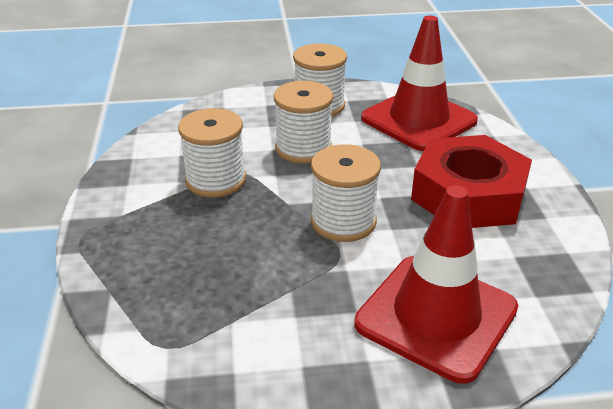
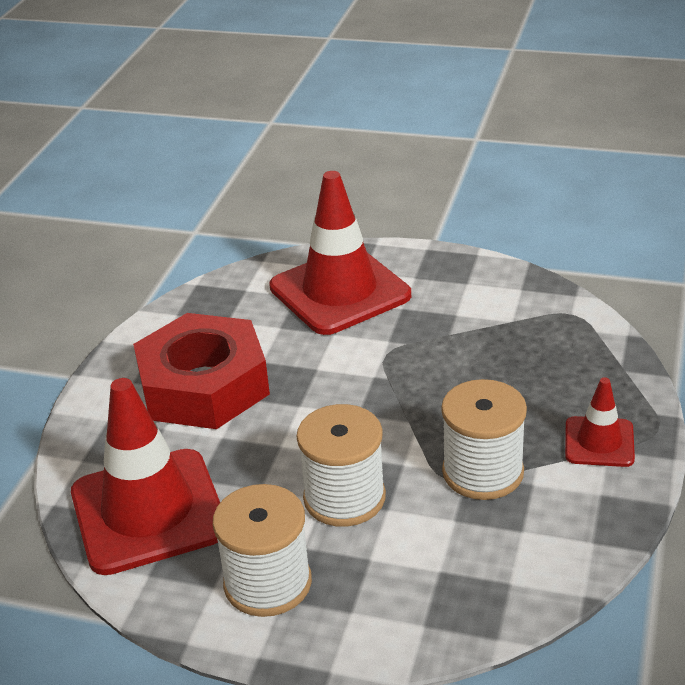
camera: 155 degrees left, 0 degrees up
(130, 217) = (599, 442): none -> red traffic cone
(343, 221) = (360, 385): white spool -> none

